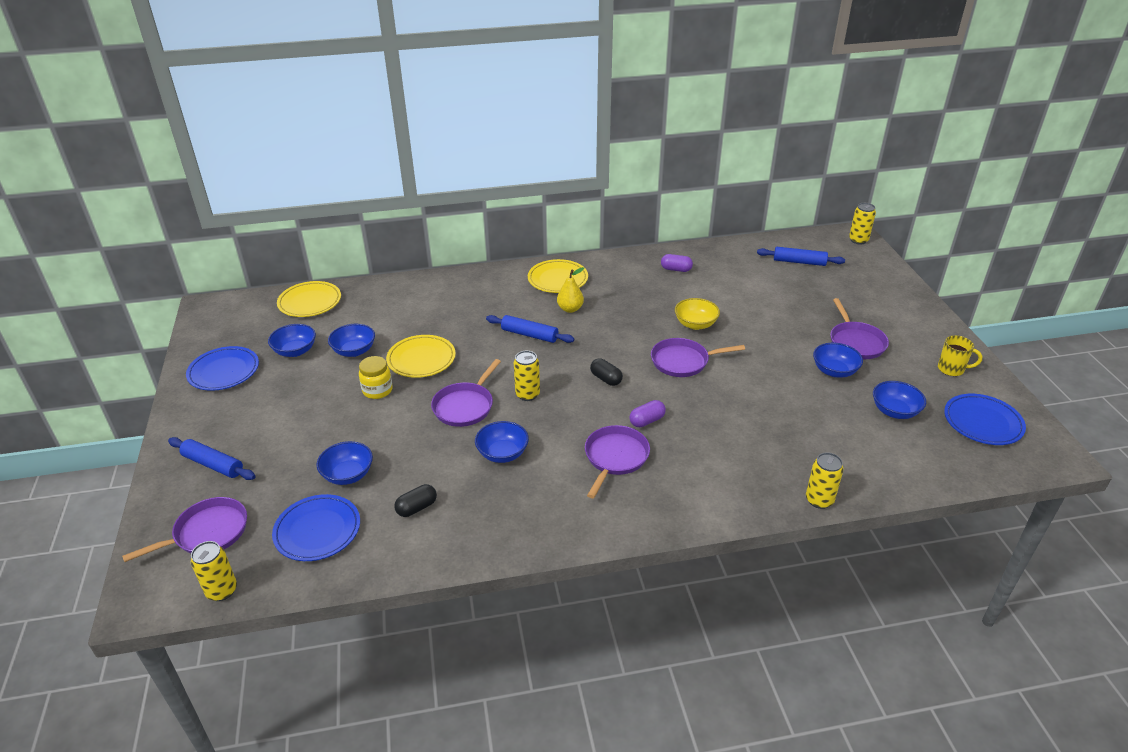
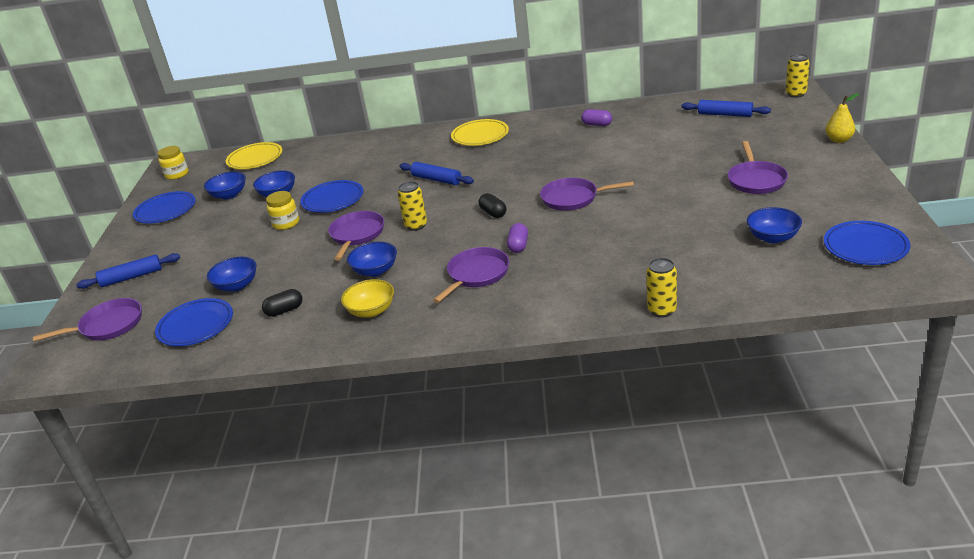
camera: 15 degrees right, 5 degrees down
(213, 464) = (131, 277): blue rolling pin -> blue rolling pin turned 60 degrees counterclockwise
(220, 321) = (177, 174): none -> yellow jar
(222, 591) = (103, 366): yellow can -> none
(421, 359) = (333, 200): yellow plate -> blue plate
(465, 406) = (356, 235): purple pan -> purple pan turned 150 degrees clockwise
(570, 309) = (482, 159): yellow pear -> yellow pear (839, 140)
(647, 421) = (518, 246): purple capsule -> purple capsule turned 60 degrees counterclockwise
(695, 324) = (597, 168): yellow bowl -> yellow bowl (371, 311)
(834, 371) = (723, 204): blue bowl -> none
(951, 369) = (851, 201): yellow mug -> none

